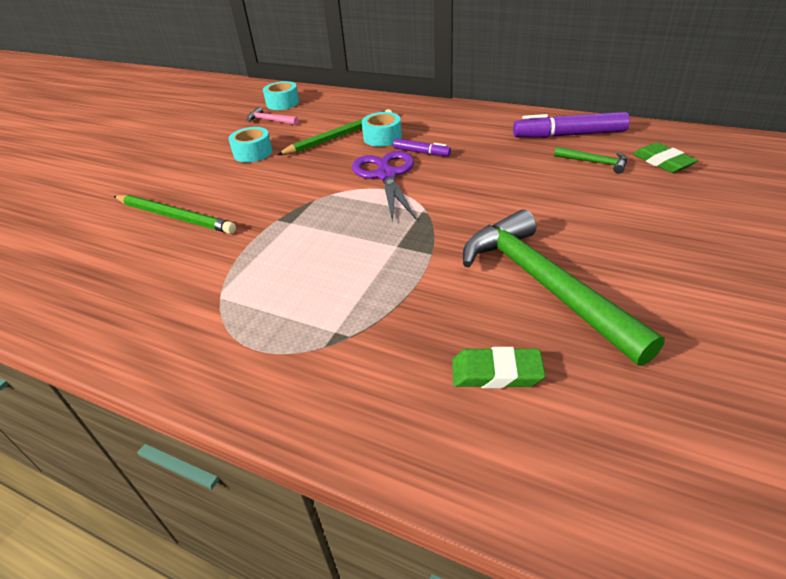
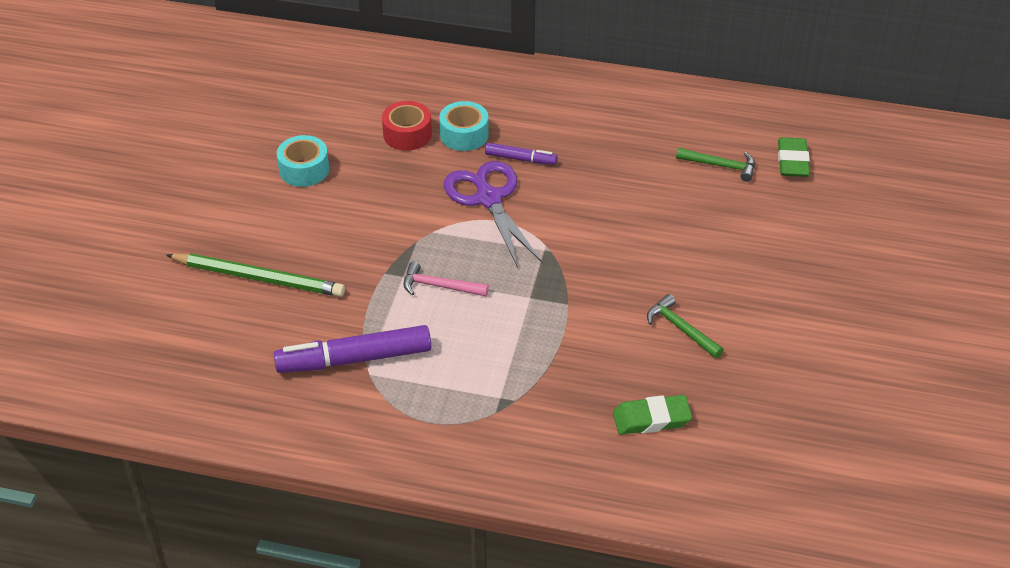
camera: 15 degrees left, 5 degrees up
(270, 120) = (298, 107): pink hammer -> pink hammer (439, 286)
(282, 103) = (300, 70): turquoise tape -> none
(339, 136) = (407, 134): green pencil -> red tape
(543, 283) = (680, 328): green hammer -> green hammer, size x0.43
(569, 135) = (689, 121): purple marker -> purple marker (354, 359)
(662, 162) = (792, 161): green eraser -> green eraser turned 45 degrees clockwise

